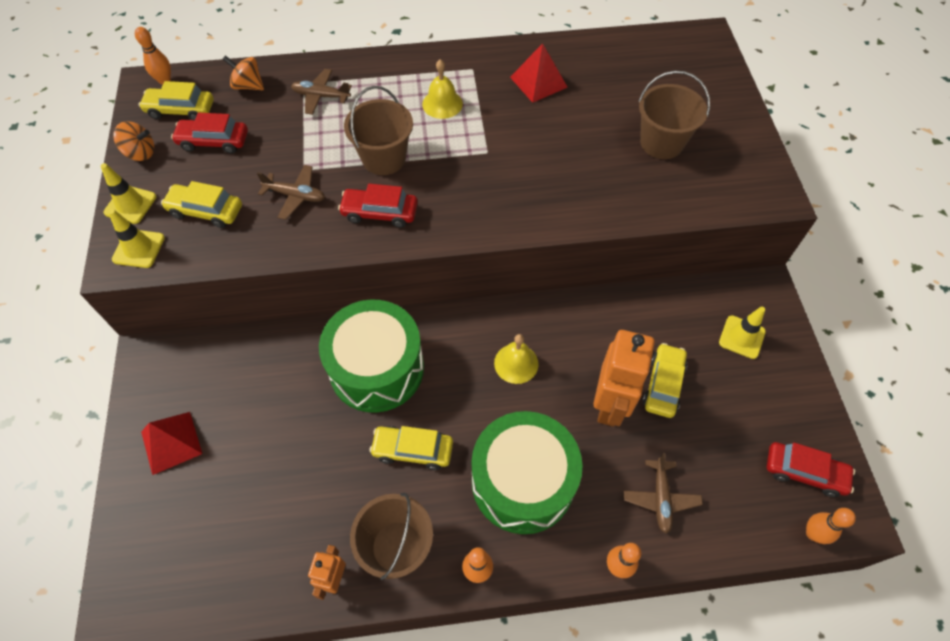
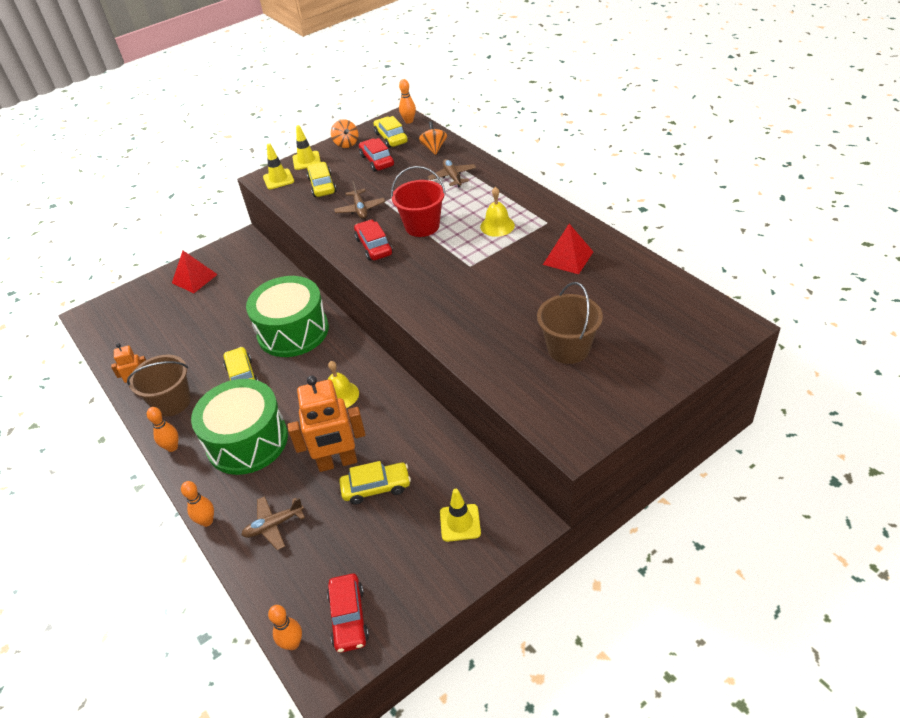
camera: 65 degrees right, 15 degrees down
(384, 158) = (422, 226): brown bucket -> red bucket

